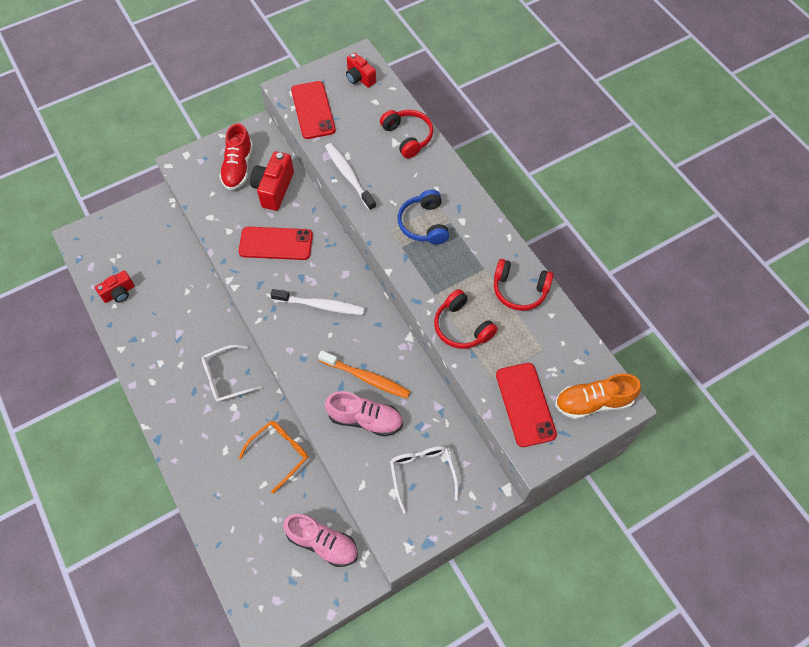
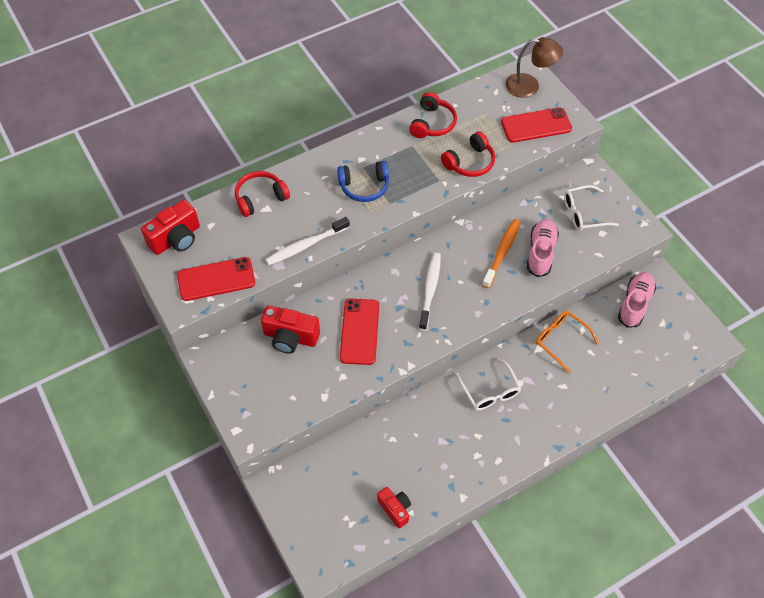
camera: 90 degrees left, 5 degrees down
(238, 167) = (259, 374): red shoe -> none
(360, 78) = (176, 239): red camera -> red camera, size x1.55
(593, 402) = (529, 86): orange shoe -> brown lamp

